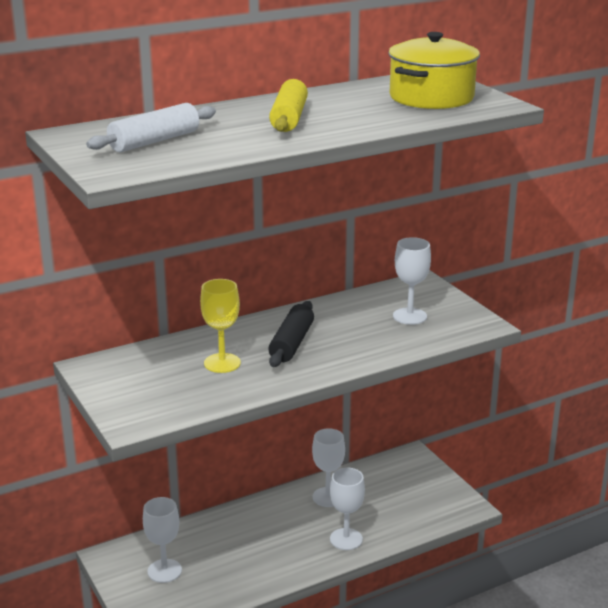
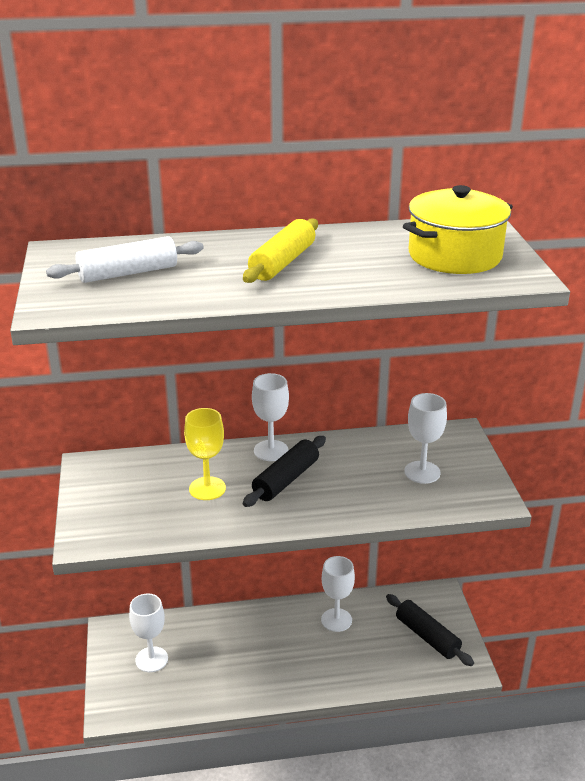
camera: 20 degrees right, 5 degrees up
(346, 539) = (331, 672): white goblet -> white goblet (271, 450)
(418, 491) = (427, 637): none -> black rolling pin

